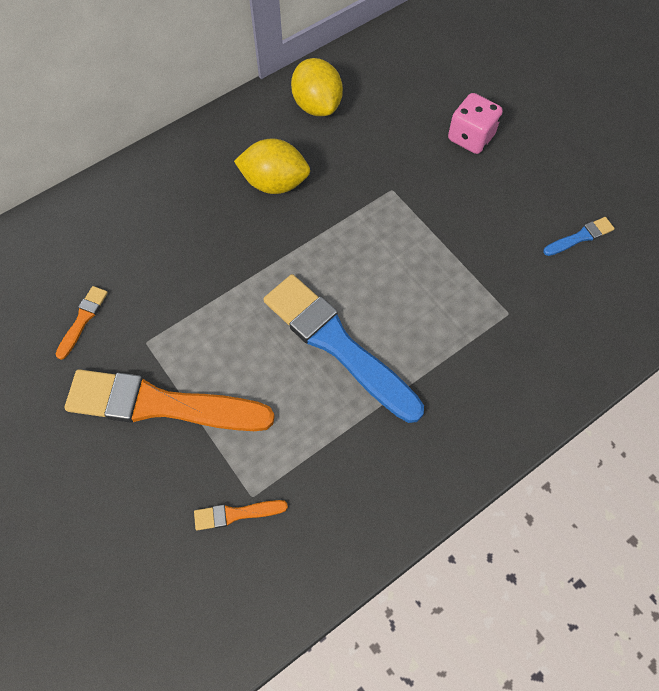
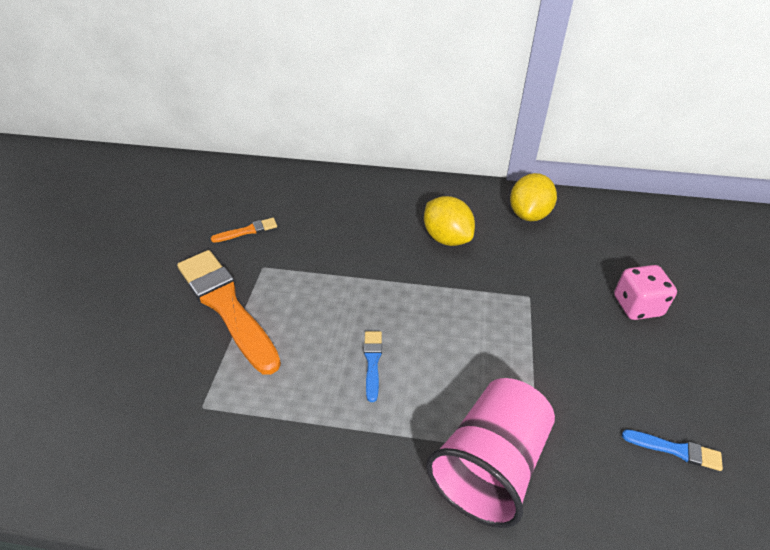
camera: 45 degrees right, 20 degrees down
(236, 514) = (180, 408): orange brush -> none
(337, 344) = (372, 362): blue brush -> blue brush, size x0.42
(490, 347) = (490, 465): none -> pink cup

